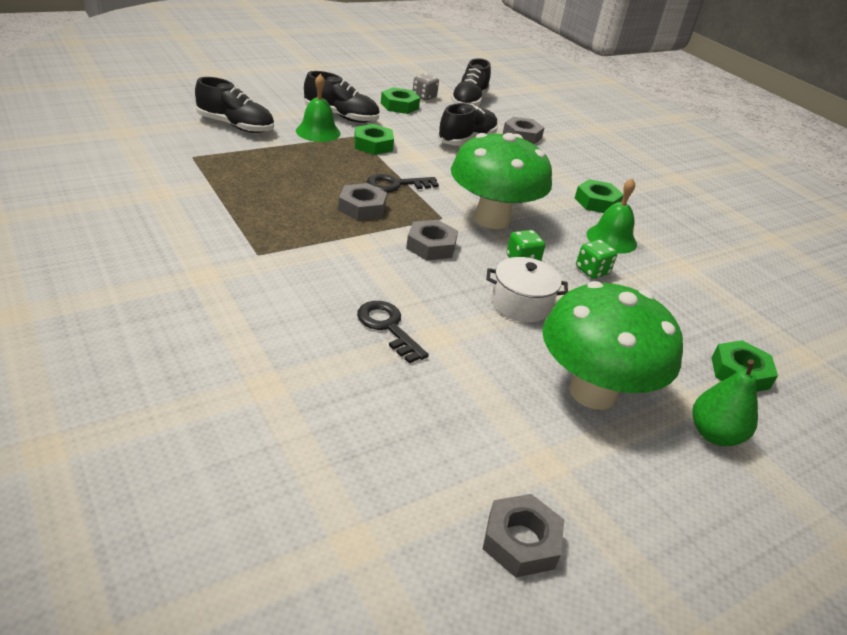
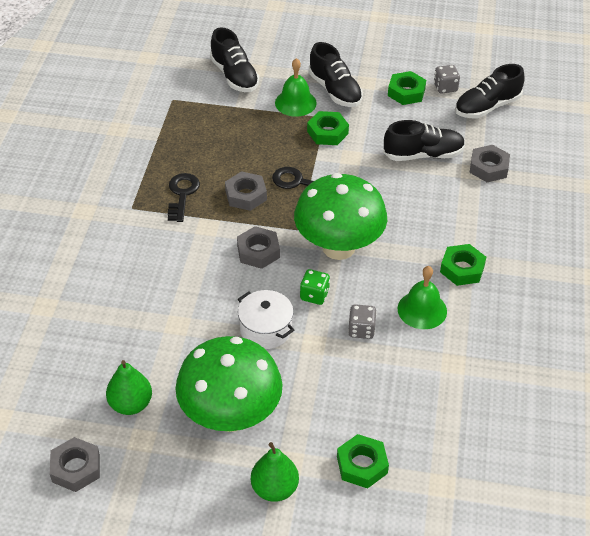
camera: 45 degrees right, 10 degrees up
(388, 327) = (153, 303): black key -> black key (182, 194)
(489, 435) = (131, 404): none -> green pear
(592, 271) = (361, 330): green dice -> grey dice

